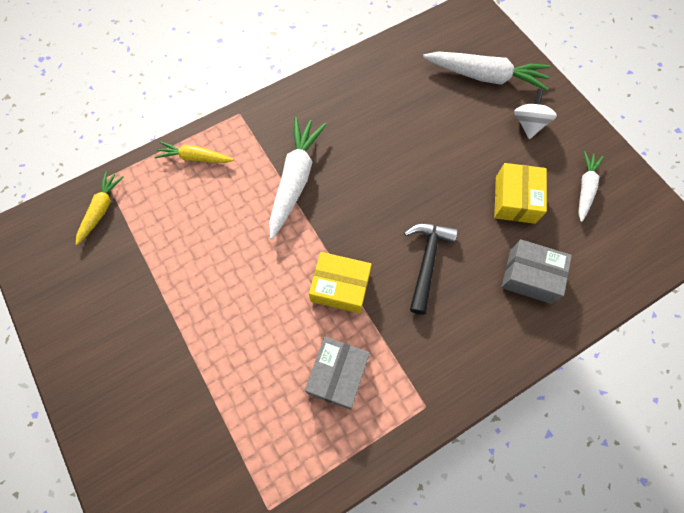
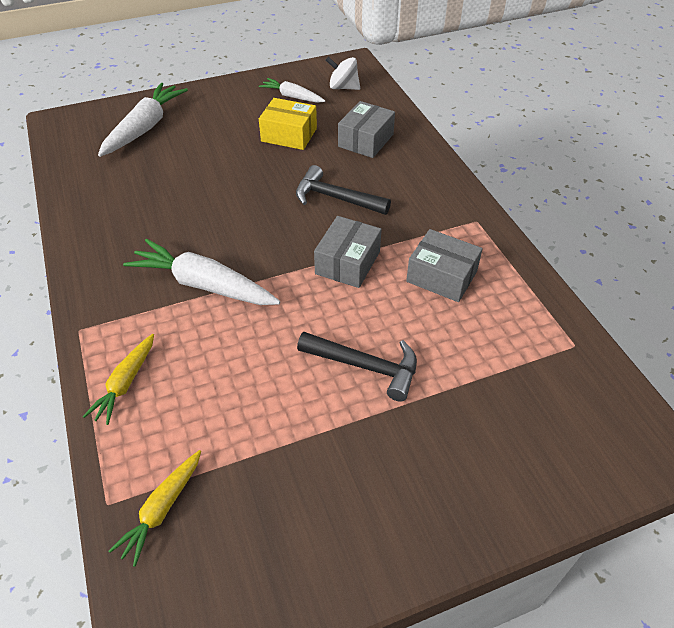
camera: 80 degrees left, 20 degrees down
(101, 209) = (162, 509): yellow carrot -> yellow carrot turned 90 degrees counterclockwise
(225, 319) = (365, 366): none -> black hammer
(340, 287) = (347, 263): yellow box -> grey box
(528, 124) = (213, 113): white spinning top -> white spinning top (343, 87)

